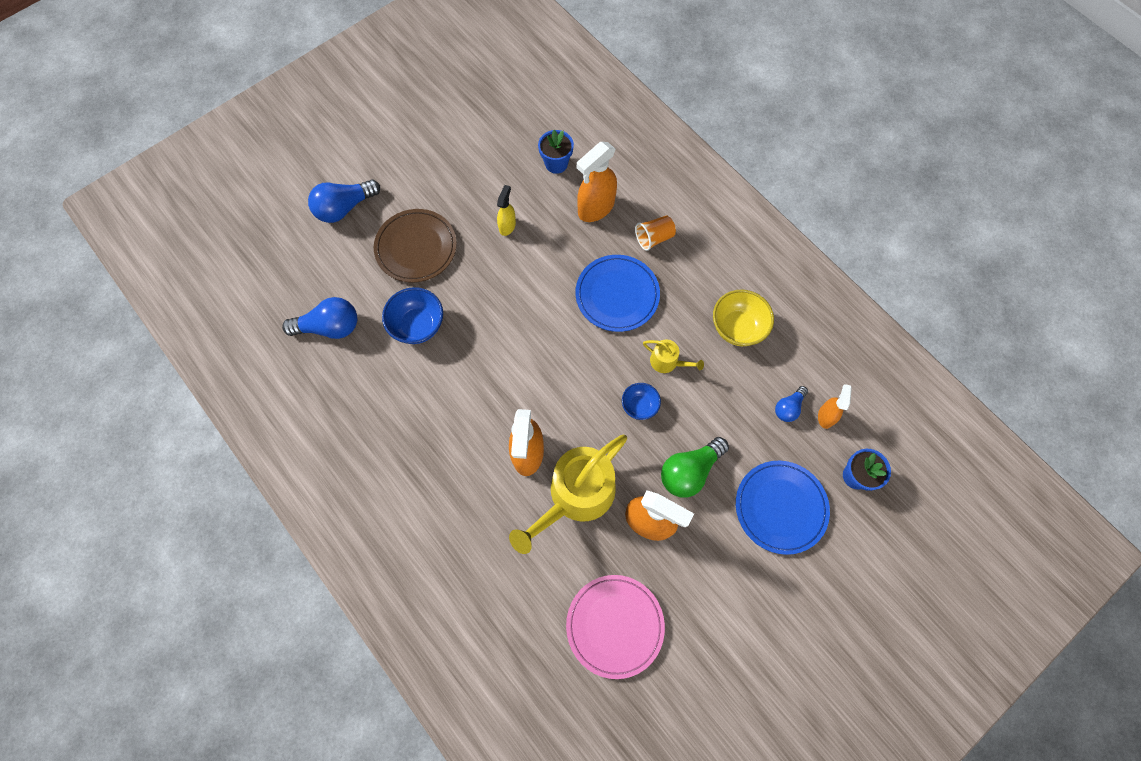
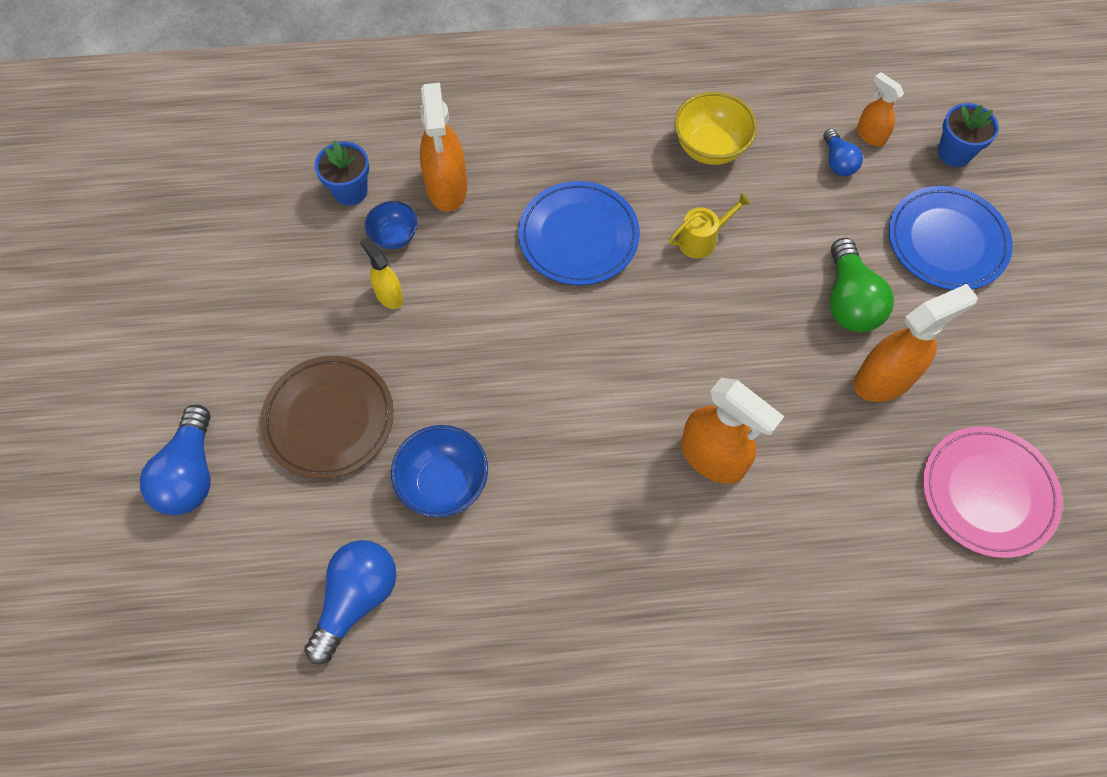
camera: 55 degrees left, 5 degrees down
(576, 496) = (803, 437): yellow watering can -> none
(639, 406) = (736, 301): blue bowl -> blue bowl (394, 236)
(654, 238) = (536, 155): orange cup -> none

